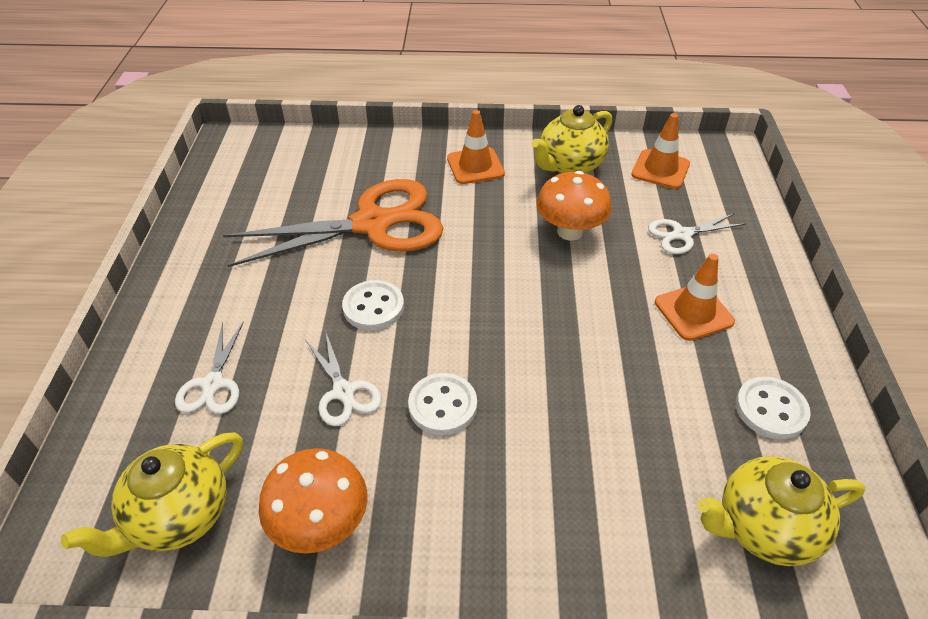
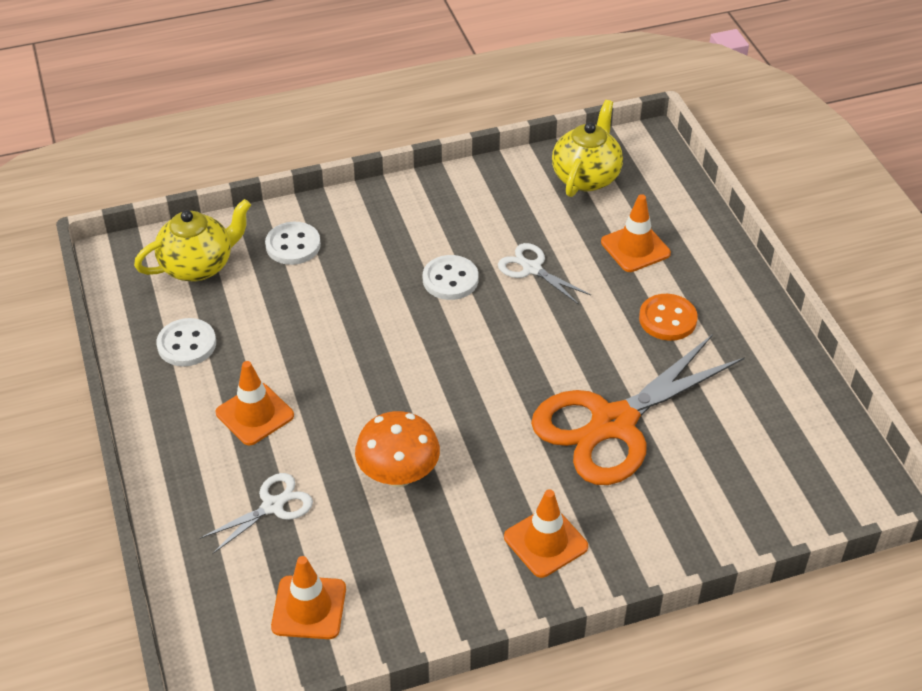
camera: 160 degrees right, 0 degrees up
(213, 384) = (635, 248): white scissors -> orange traffic cone
(252, 296) = (667, 319): none -> orange button
(321, 524) = (494, 195): orange mushroom -> none
(373, 307) = (553, 338): white button -> white button (293, 245)
(569, 165) = (428, 579): yellow teapot -> none

